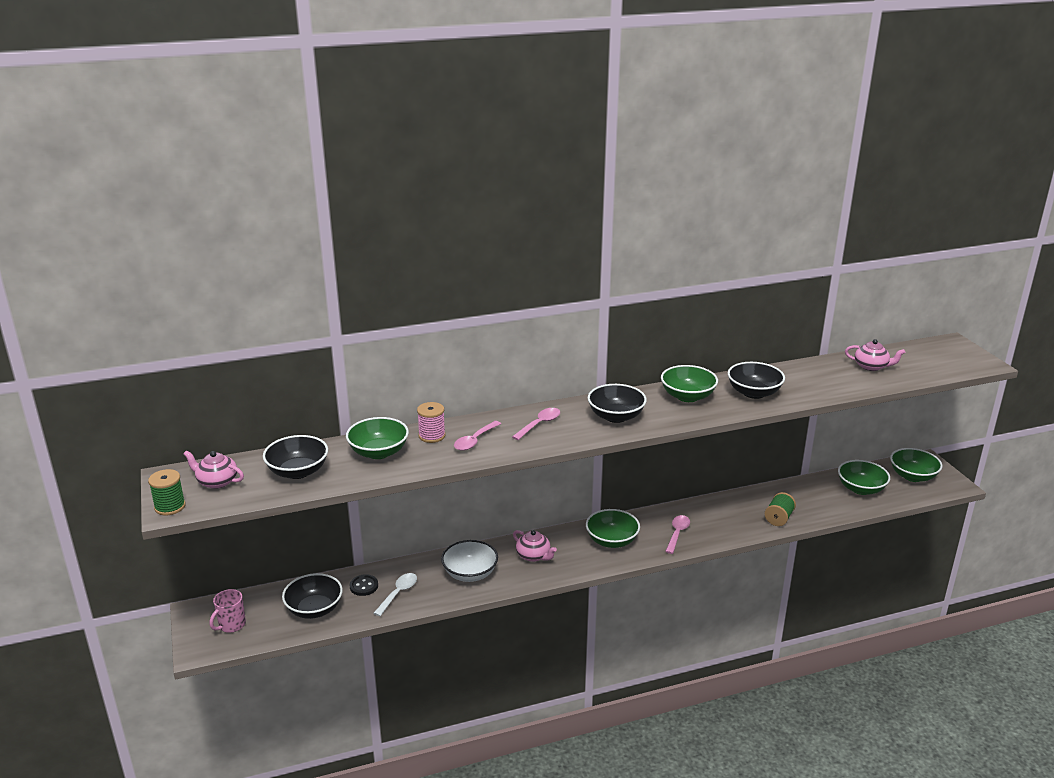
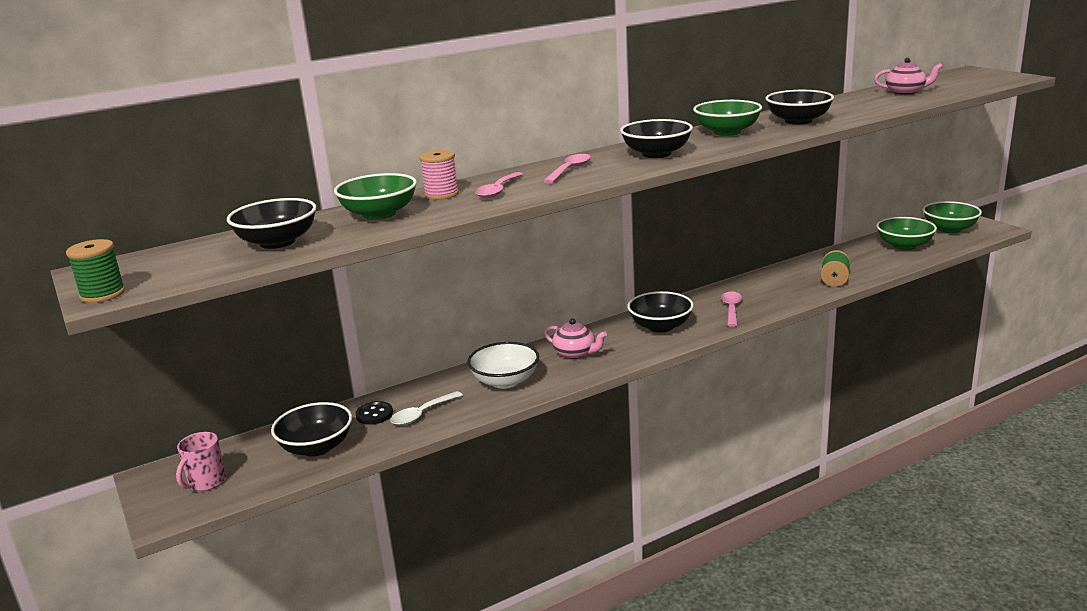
camera: 10 degrees left, 5 degrees down
(216, 482) = (165, 265): pink teapot -> none
(398, 593) = (422, 414): white spoon -> white spoon turned 150 degrees counterclockwise
(612, 541) = (660, 326): green bowl -> black bowl

